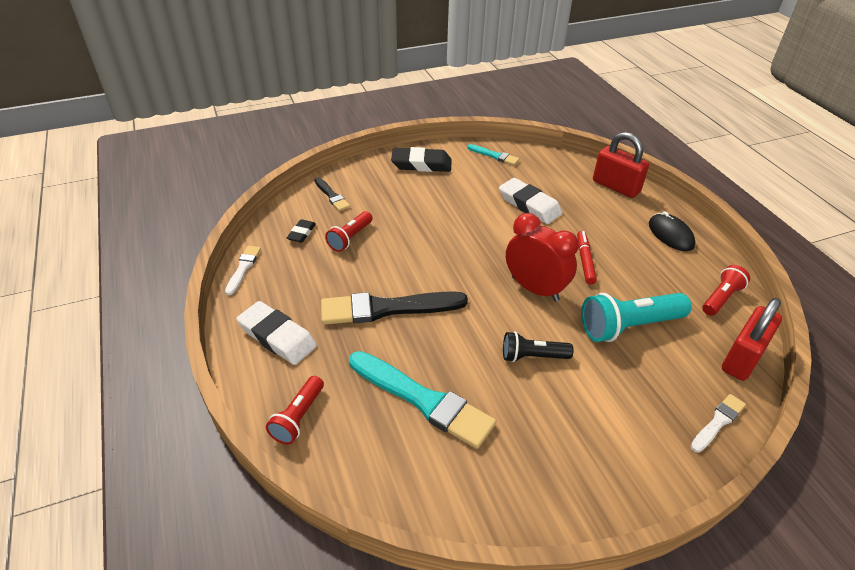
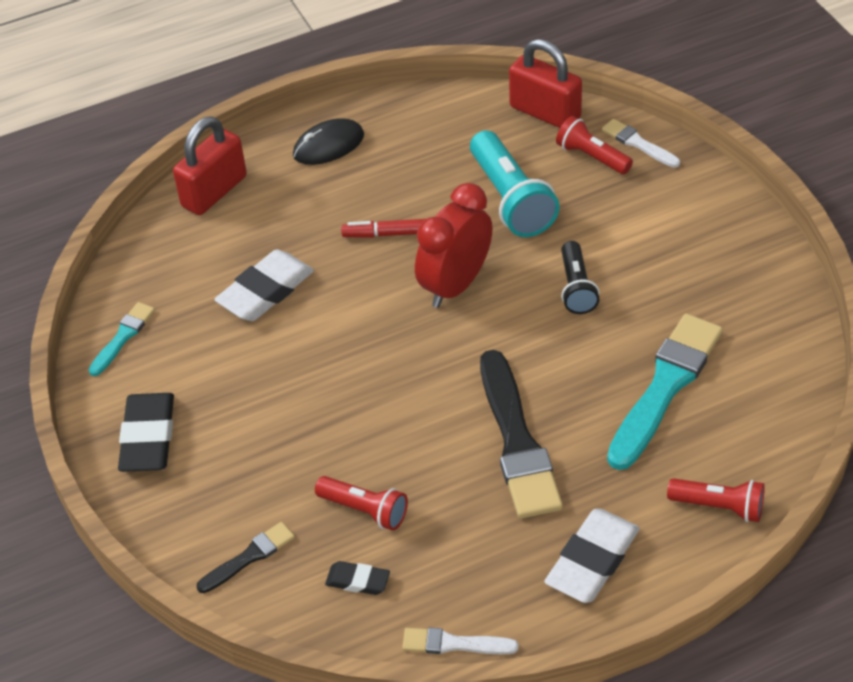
camera: 90 degrees left, 5 degrees up
(721, 298) = (449, 115): red flashlight -> red flashlight (592, 157)

